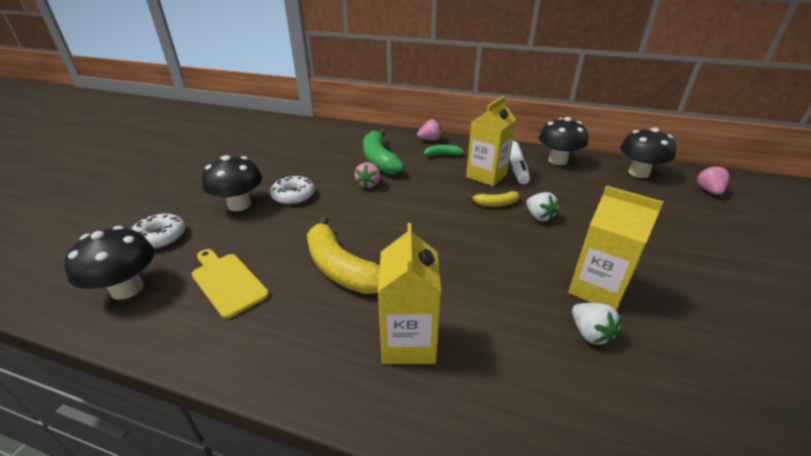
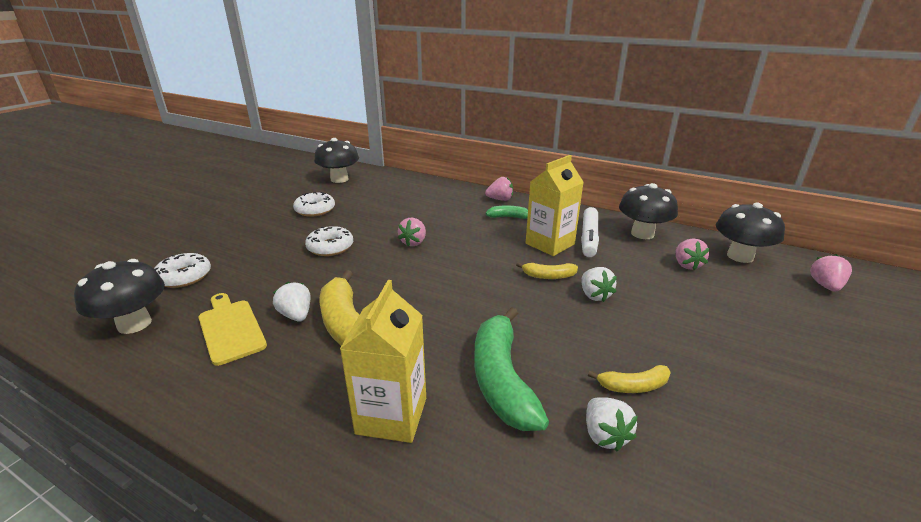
camera: 10 degrees right, 5 degrees down
(239, 205) = (272, 251): black mushroom -> black mushroom (339, 179)
(265, 162) = (315, 210): none -> white donut
(286, 262) = (296, 315): none -> white strawberry
(379, 160) = (435, 217): green banana -> green banana (502, 379)
(597, 289) = (633, 386): yellow carton -> yellow banana
(601, 184) = (686, 265): none -> pink strawberry

